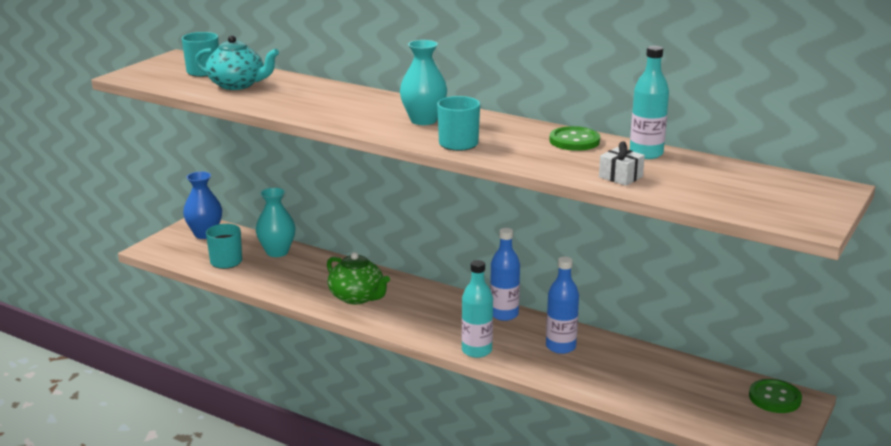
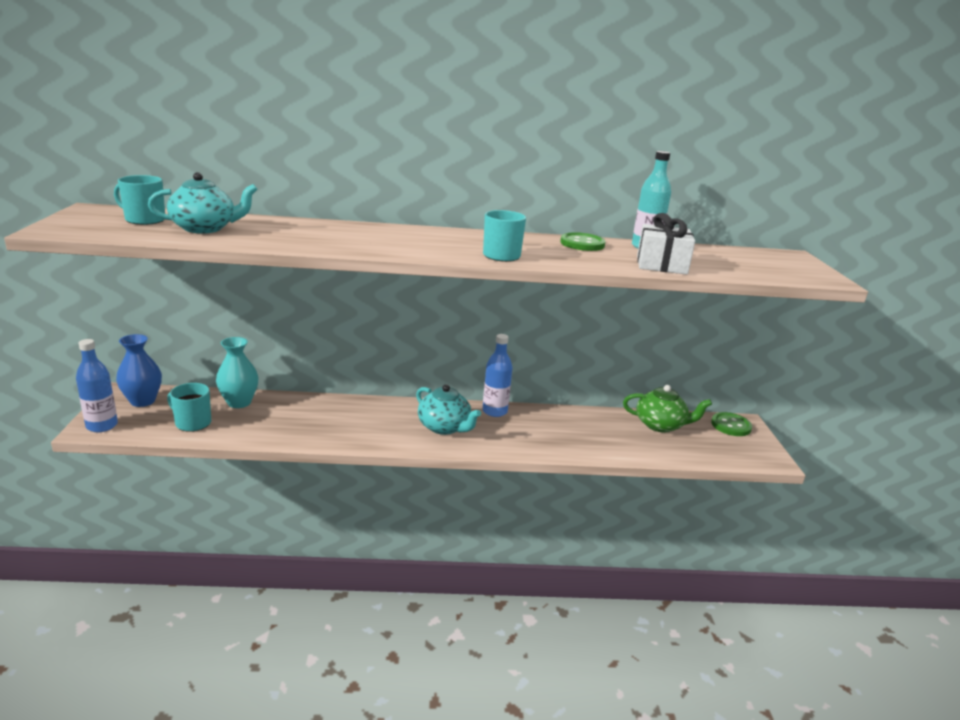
camera: 35 degrees left, 0 degrees up
(357, 297) = (359, 426): green teapot -> green teapot (660, 425)
(423, 120) = (439, 241): turquoise vase -> none
(435, 317) = (444, 427): none -> turquoise teapot
(476, 350) = (507, 447): turquoise bottle -> none
(560, 347) = (563, 426): blue bottle -> blue bottle (102, 426)
(620, 177) = (661, 265): white gift -> white gift, size x1.65

